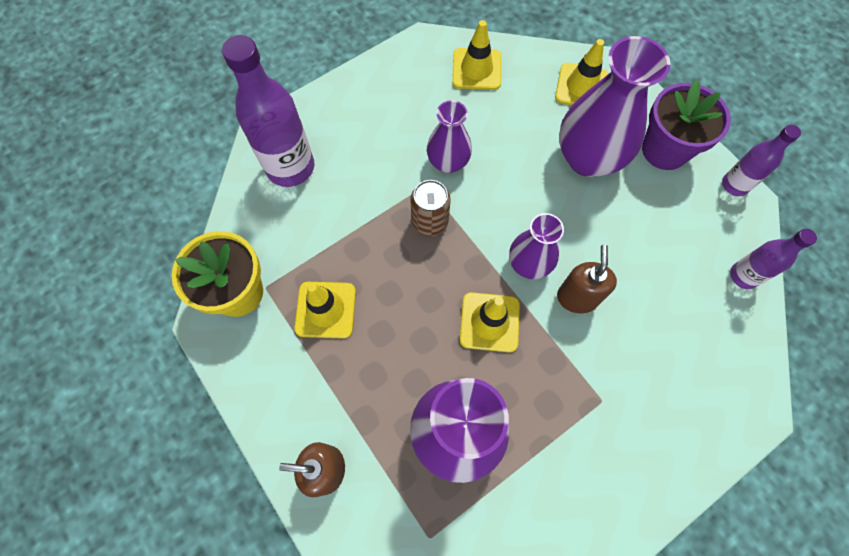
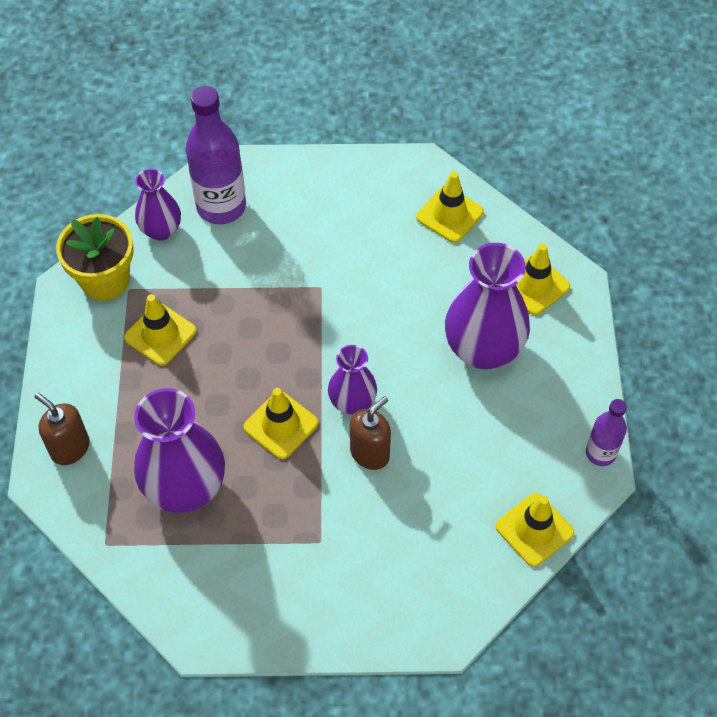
camera: 35 degrees right, 10 degrees down
(430, 221) = (299, 318): brown can -> none
(448, 162) = (355, 279): purple vase -> purple vase (161, 230)
(664, 150) = (562, 384): purple flower pot -> none
(743, 276) = (534, 529): purple bottle -> yellow traffic cone

